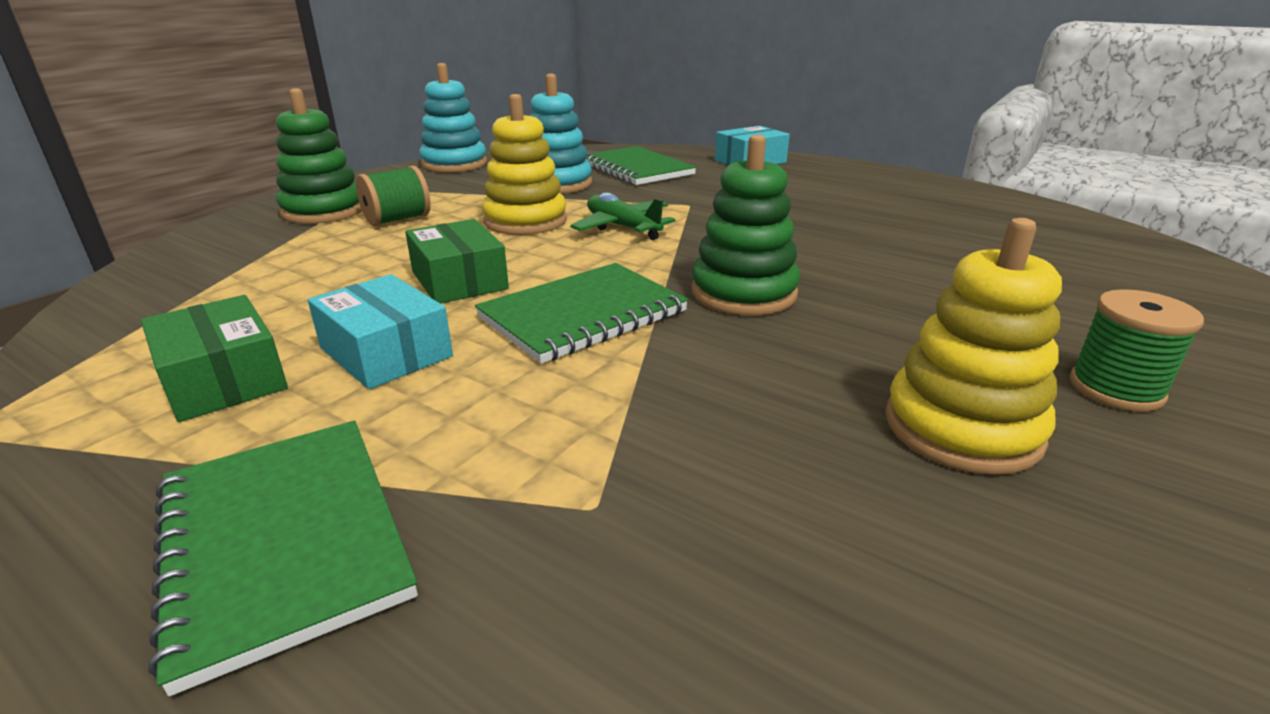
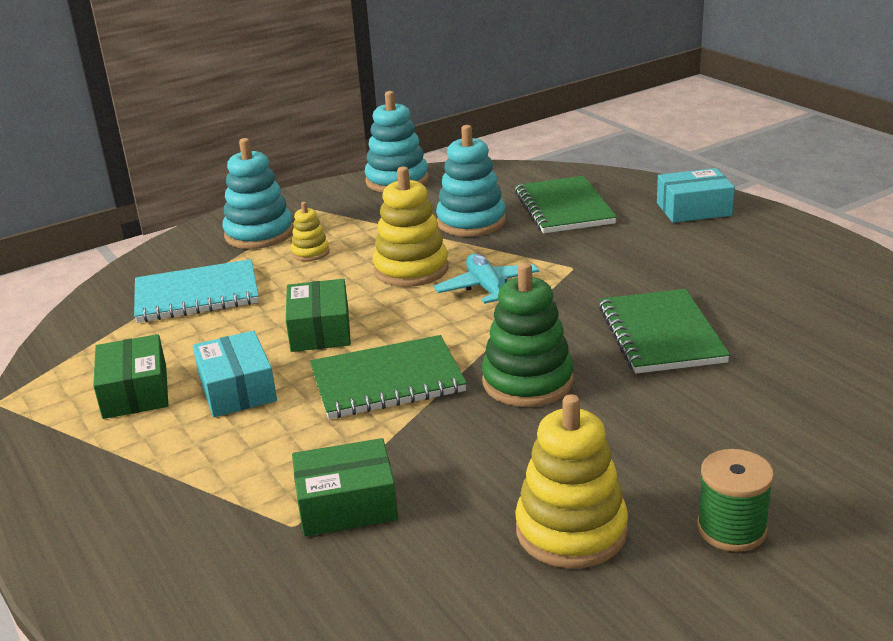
camera: 25 degrees right, 0 degrees up
(270, 268) = (197, 295): none -> turquoise notebook
(283, 540) = (130, 504): green notebook -> green notebook (661, 334)
(324, 211) = (259, 234): green stacking toy -> turquoise stacking toy
(398, 220) = (310, 253): green spool -> yellow stacking toy
(622, 227) = (488, 289): green plane -> turquoise plane
(650, 460) = (346, 504): none -> green box

